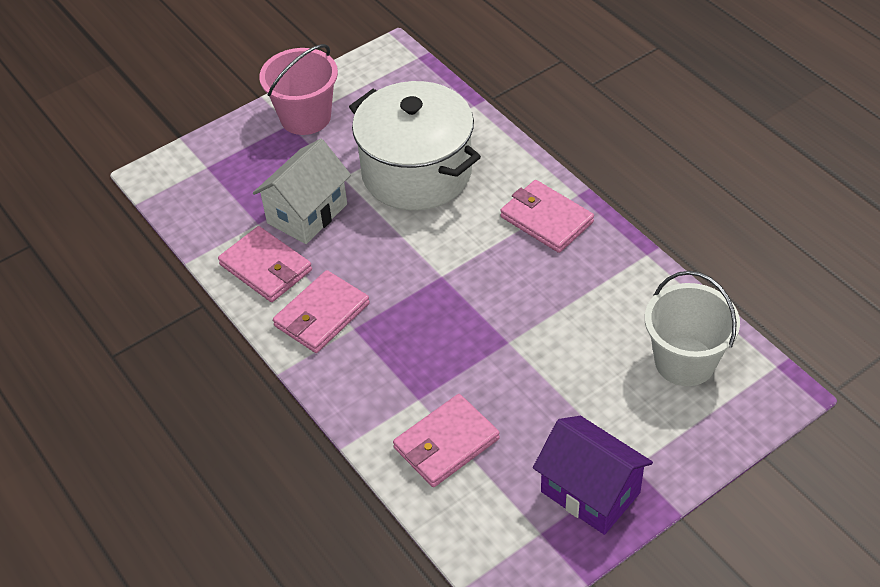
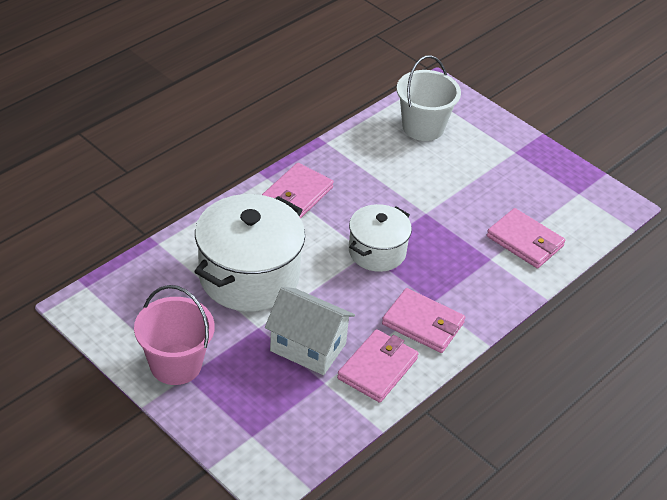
camera: 105 degrees left, 5 degrees down
(442, 285) = (377, 251): none -> white pot
(590, 492) = (540, 171): purple house -> none

